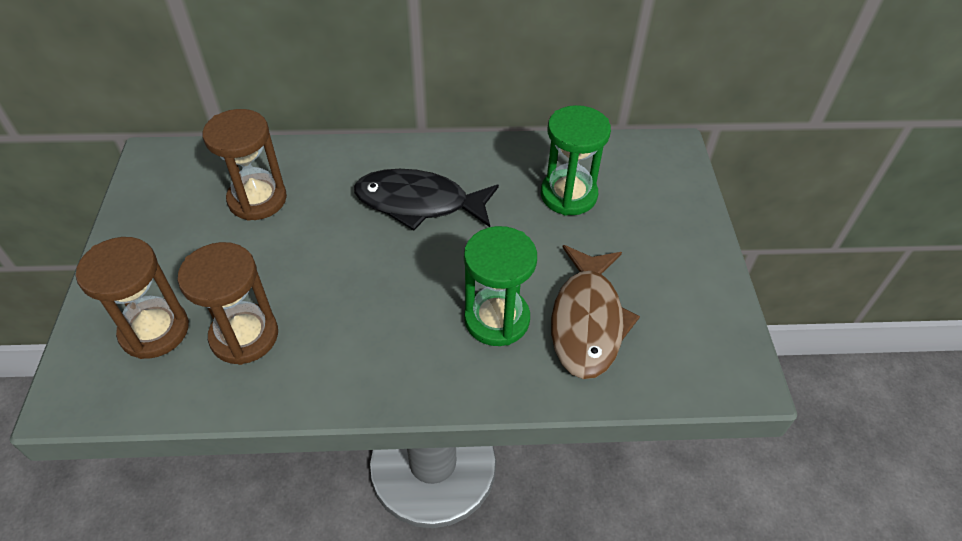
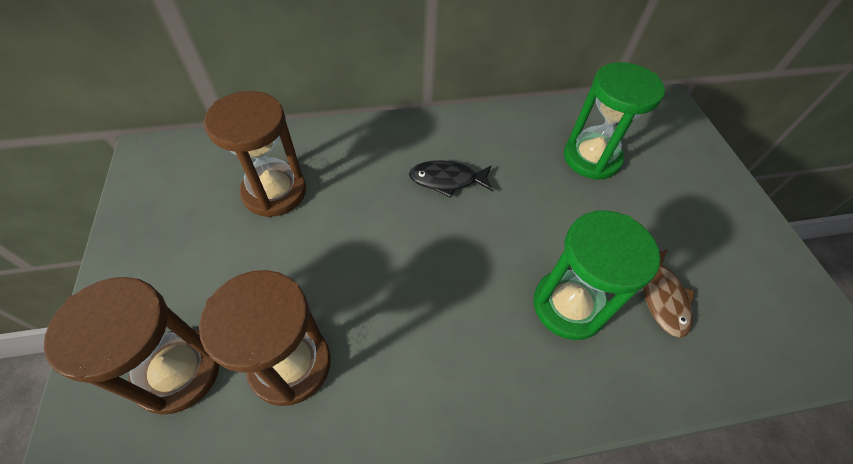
camera: 10 degrees left, 5 degrees up
(419, 203) = (447, 180): black fish -> black fish, size x0.56
(587, 321) = (662, 296): brown fish -> brown fish, size x0.56

